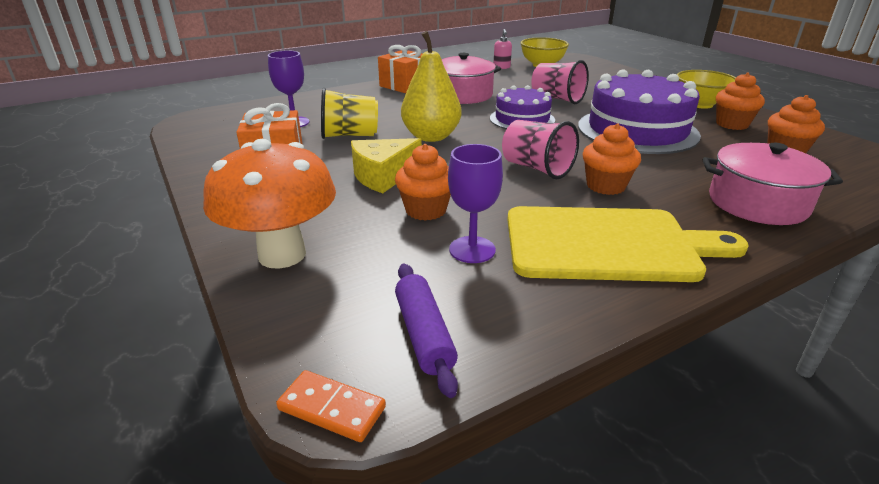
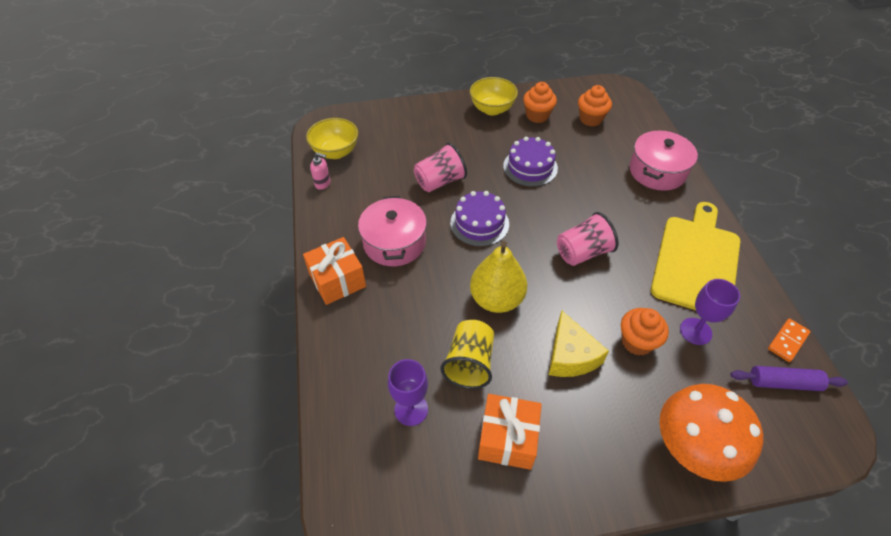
camera: 70 degrees left, 20 degrees up
(331, 408) = (844, 441): orange domino -> orange domino (787, 341)
(605, 186) = (620, 227): orange cupcake -> none
(637, 130) = (530, 167): purple cake -> purple cake, size x0.58

